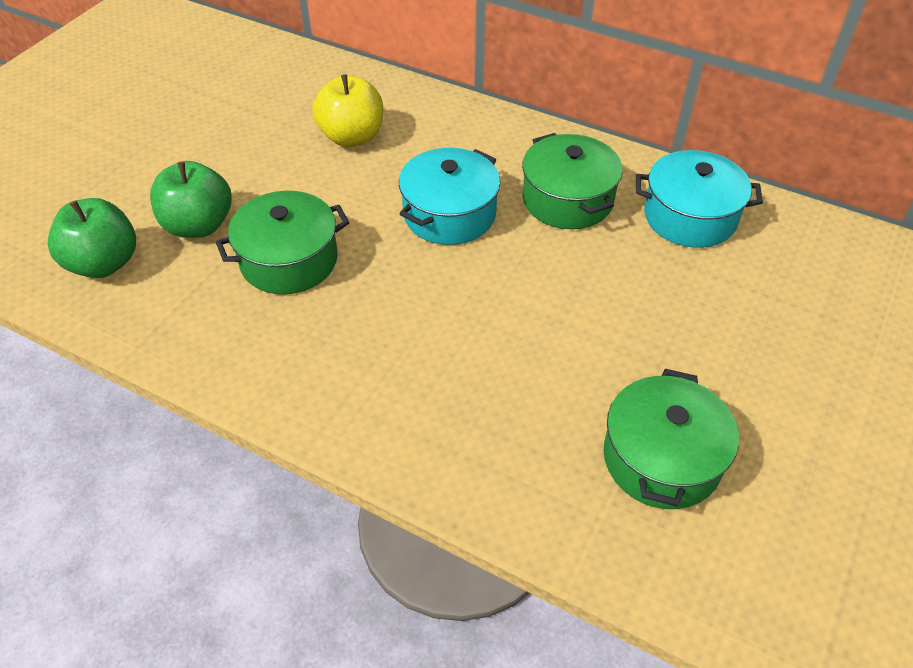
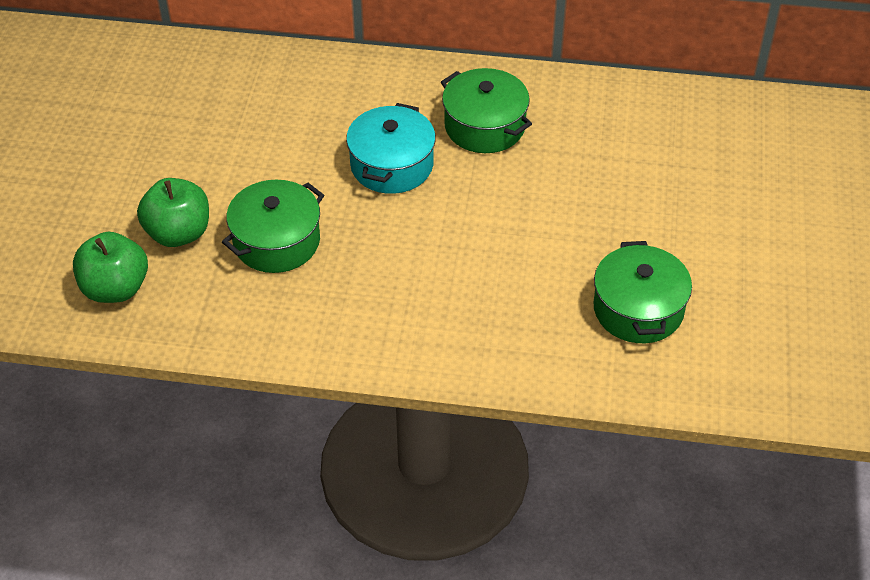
camera: 20 degrees left, 0 degrees up
(351, 137) = (268, 116): yellow apple -> none
(690, 216) = (590, 115): turquoise pot -> none

